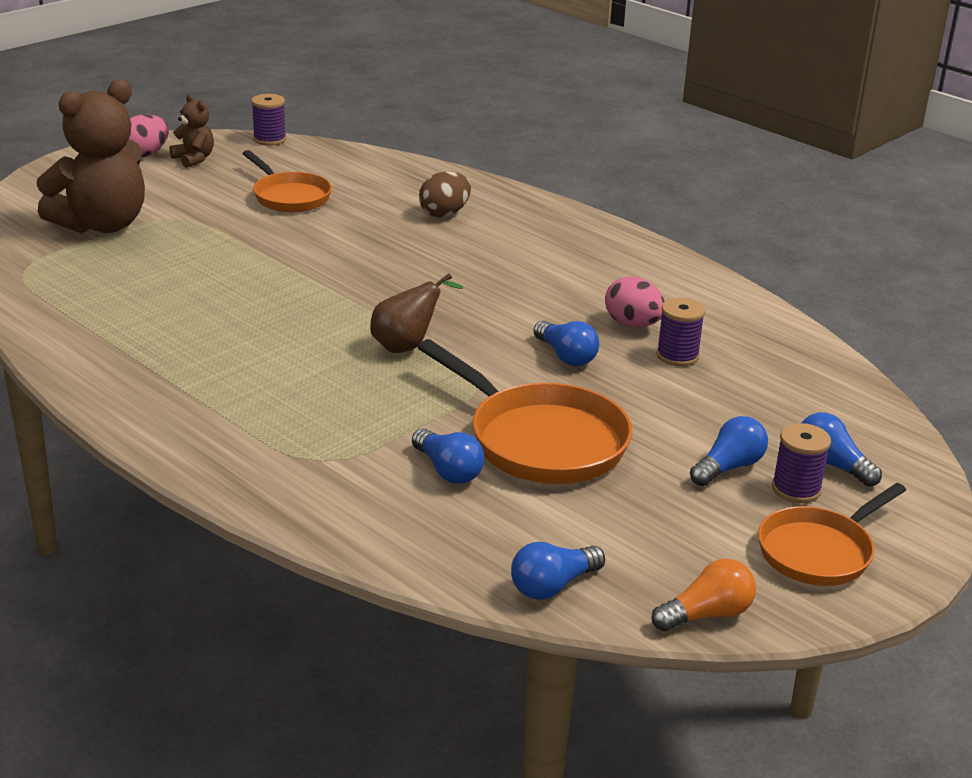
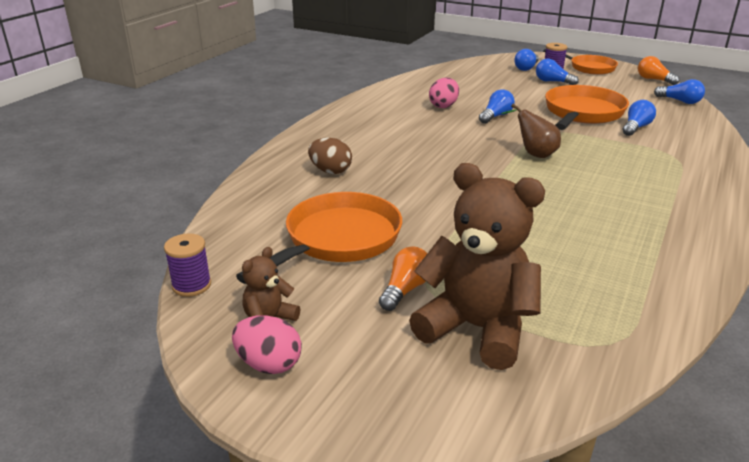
camera: 105 degrees left, 0 degrees up
(182, 210) = (405, 289): none -> orange light bulb
(289, 197) = (338, 240): orange pan -> orange pan, size x1.53
(677, 356) = (466, 95): purple spool -> none

